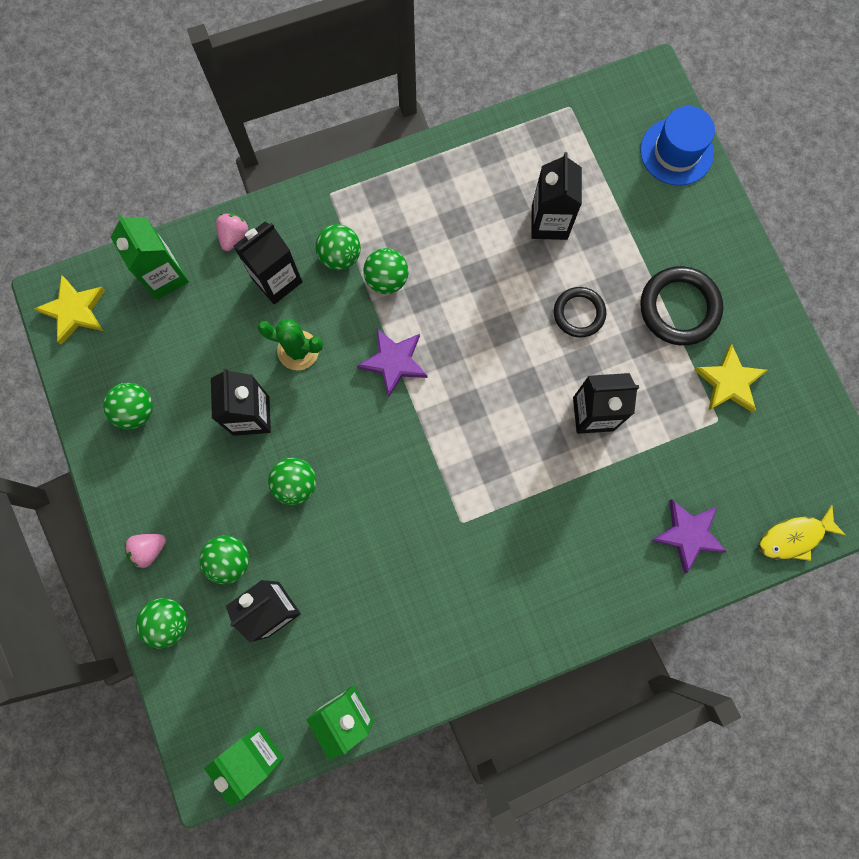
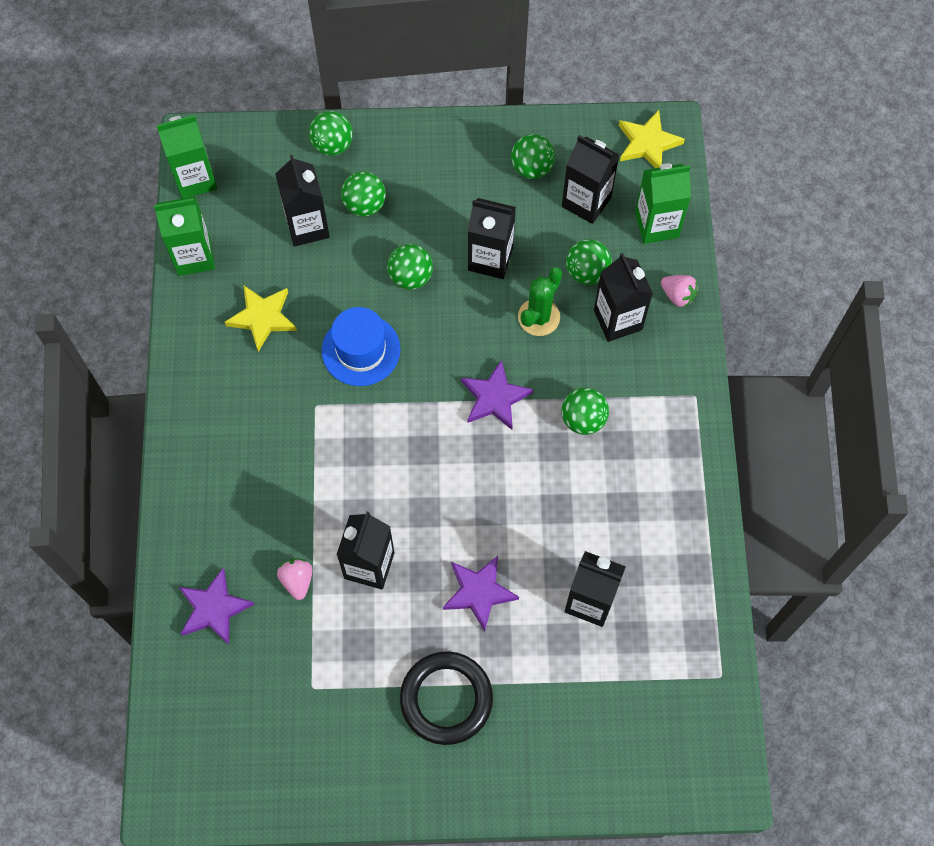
camera: 110 degrees right, 10 degrees down
(149, 549) = (401, 146): pink strawberry -> pink strawberry (297, 580)
(159, 347) = (586, 202): none -> black carton
(340, 256) = (623, 384): green ball -> green ball (586, 272)
(579, 313) = (479, 592): black ring -> purple star
(676, 152) = (628, 774): blue hat -> blue hat (361, 350)
(729, 382) = (347, 717): yellow star -> yellow star (262, 318)
(794, 537) = (165, 713): yellow fish -> none

